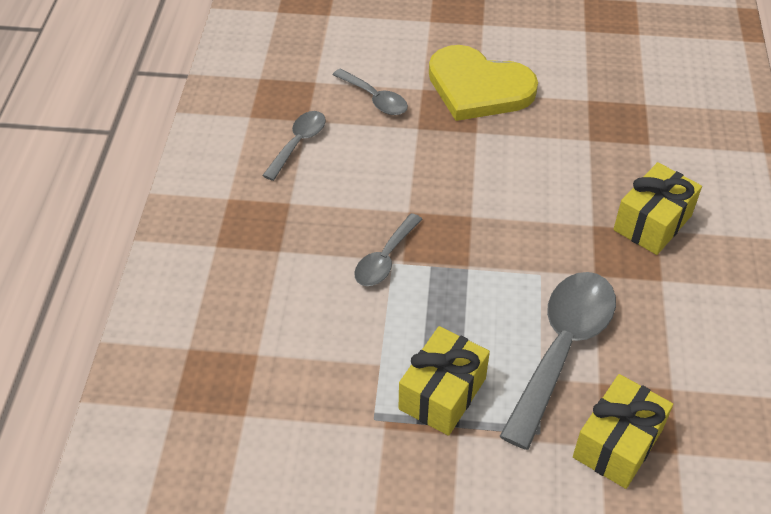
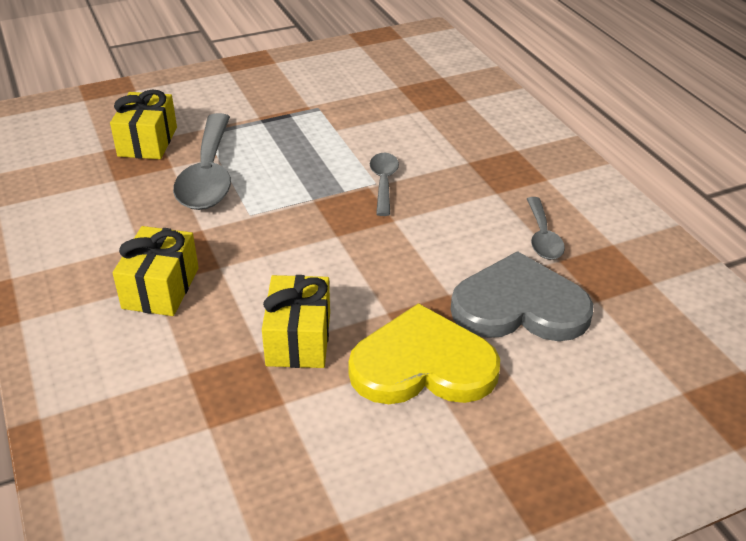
camera: 150 degrees right, 10 degrees down
(375, 99) = (519, 306): grey spoon -> grey heart
(442, 393) = (282, 129): yellow gift -> yellow gift (298, 339)

